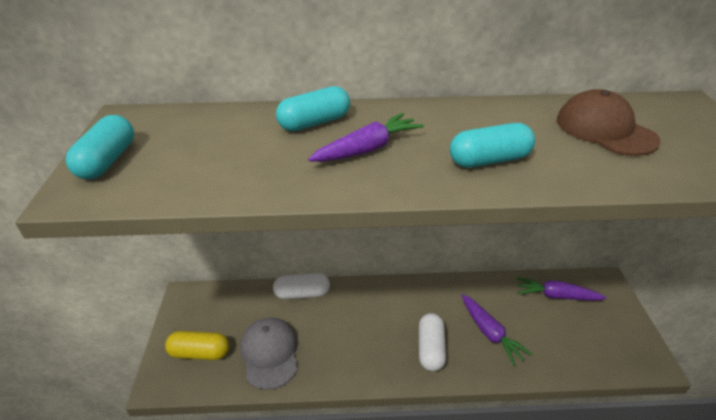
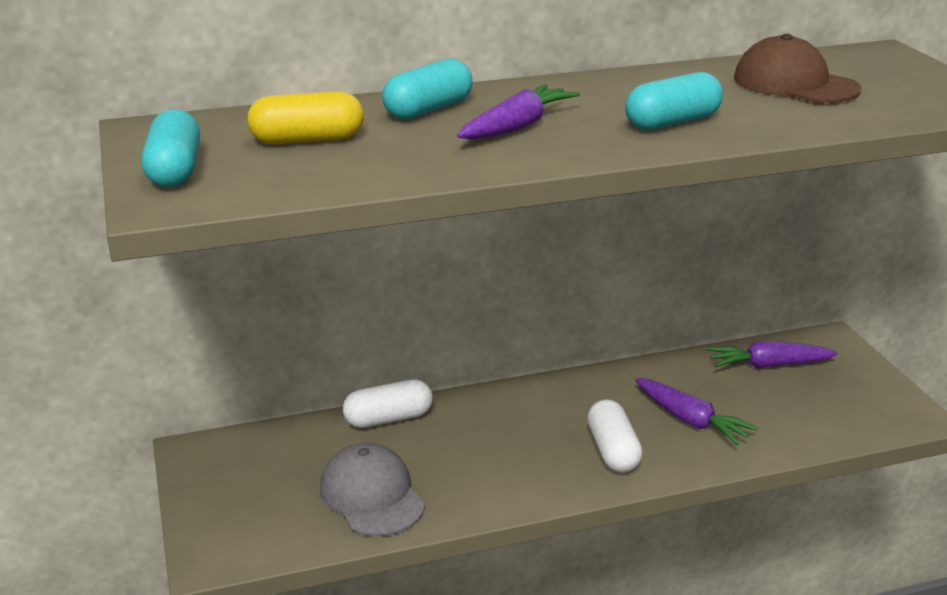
camera: 15 degrees left, 10 degrees down
(200, 353) = (258, 513): yellow capsule -> yellow capsule (307, 139)

